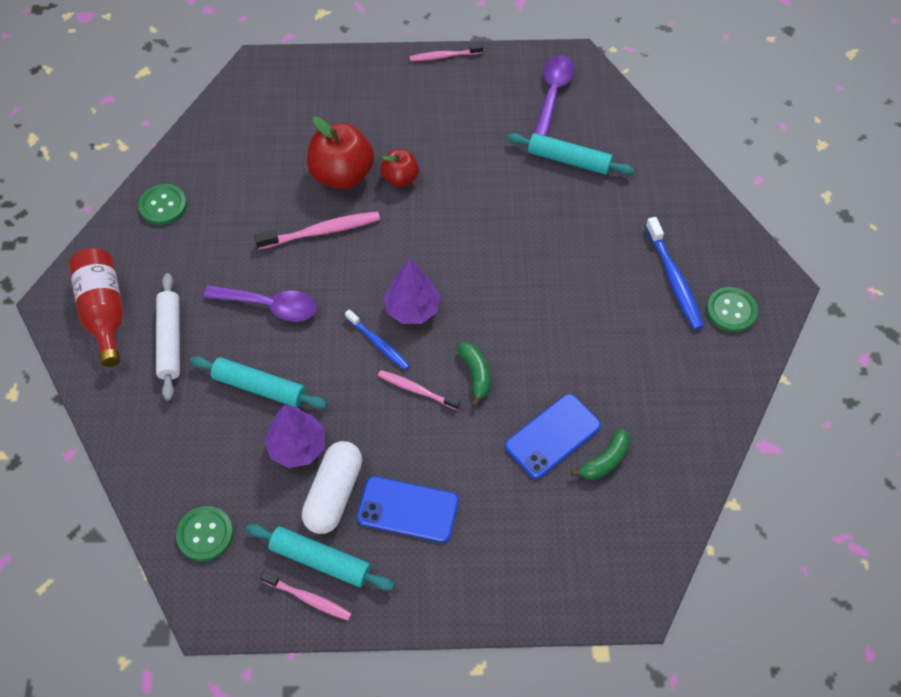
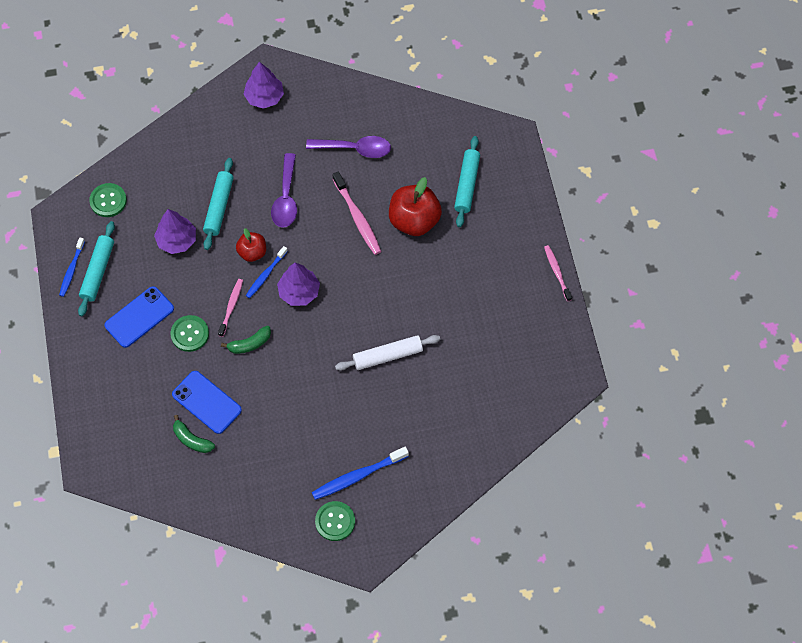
camera: 80 degrees right, 5 degrees up
(104, 311) = (264, 97): red bottle -> purple tree
(163, 206) = (361, 108): green button -> green button (190, 334)
(170, 340) = (248, 143): white rolling pin -> white rolling pin (387, 356)
(308, 598) = (72, 270): pink toothbrush -> blue toothbrush
(334, 494) = (145, 270): white capsule -> none
(400, 178) = (419, 262): red apple -> red apple (252, 252)
(408, 509) = (139, 317): blue phone -> blue phone turned 45 degrees clockwise
(553, 93) = (535, 363): purple spoon -> purple spoon (355, 149)
(569, 160) = (463, 384): turquoise rolling pin -> turquoise rolling pin (467, 185)

